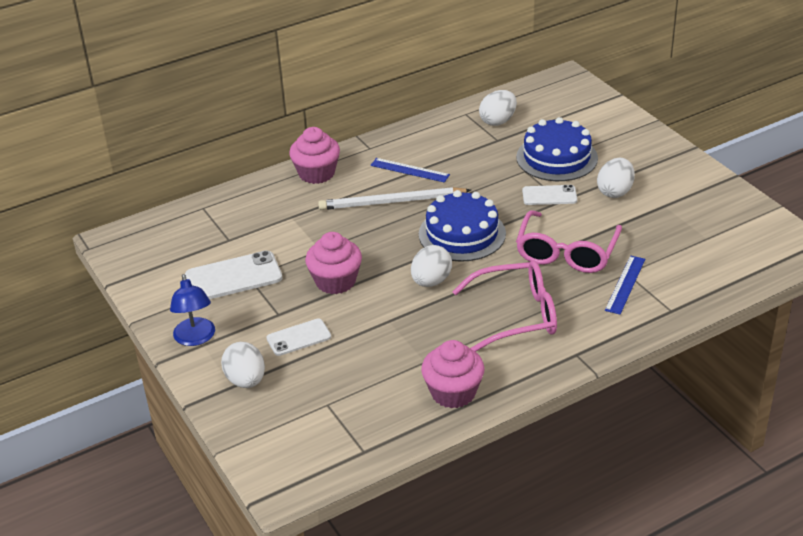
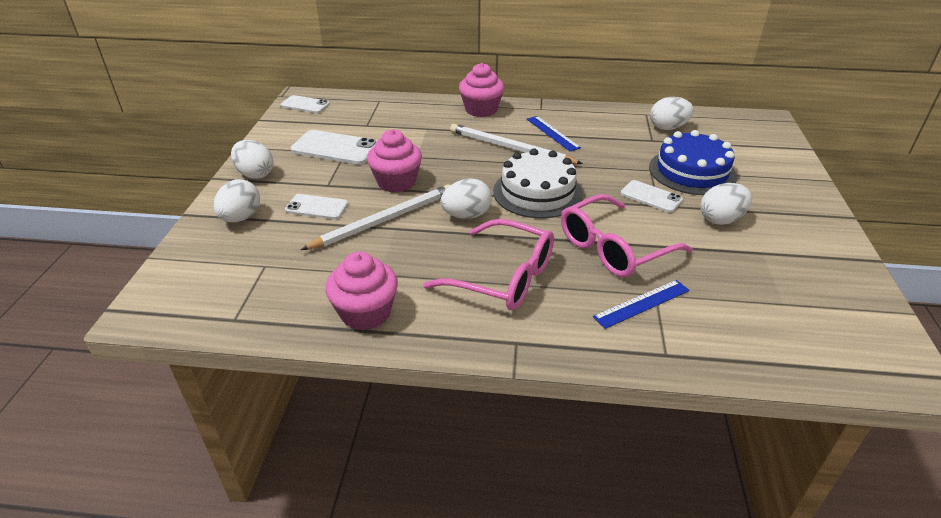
camera: 35 degrees right, 0 degrees up
(132, 247) = (305, 105): none -> white phone
(195, 338) = (255, 174): blue lamp -> white egg
(371, 318) = (384, 220): none -> white pencil
(462, 234) = (537, 192): blue cake -> white cake

